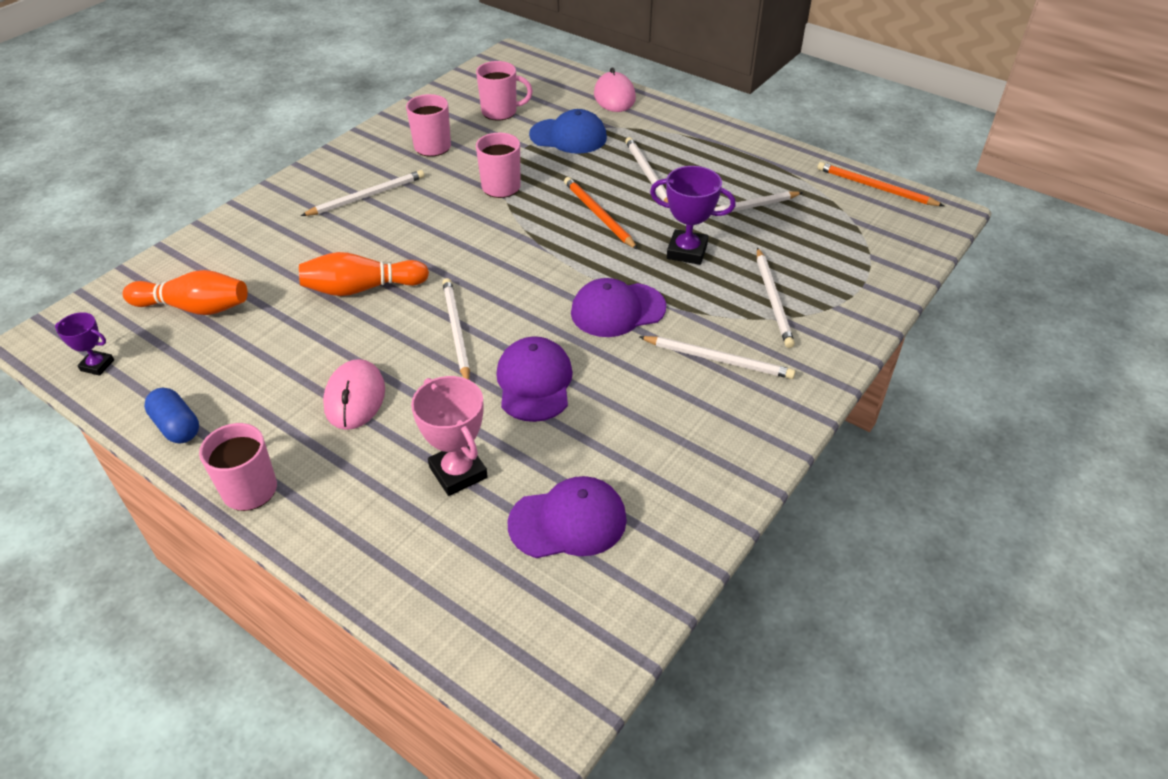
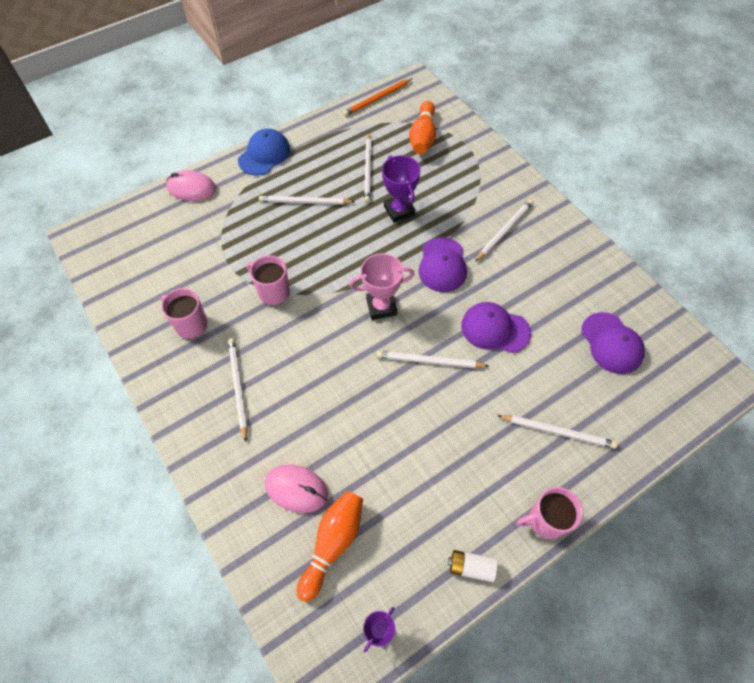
camera: 70 degrees left, 15 degrees up
(177, 426) = (471, 567): blue capsule -> white battery
(355, 398) = (477, 438): pink mouse -> pink mouse (296, 489)
(361, 288) = (358, 413): orange bowling pin -> orange bowling pin (423, 137)
(458, 472) = (561, 390): pink trophy -> pink trophy (381, 307)
(500, 112) = (167, 266): pink mug -> none
(568, 136) = (229, 232): blue cap -> blue cap (264, 154)
(568, 521) = (611, 343): purple cap -> purple cap turned 150 degrees clockwise
(598, 215) = (337, 244): orange pencil -> none
(687, 251) = (399, 210): purple trophy -> purple trophy turned 60 degrees counterclockwise
(773, 300) = (462, 186): white pencil -> white pencil (558, 432)

